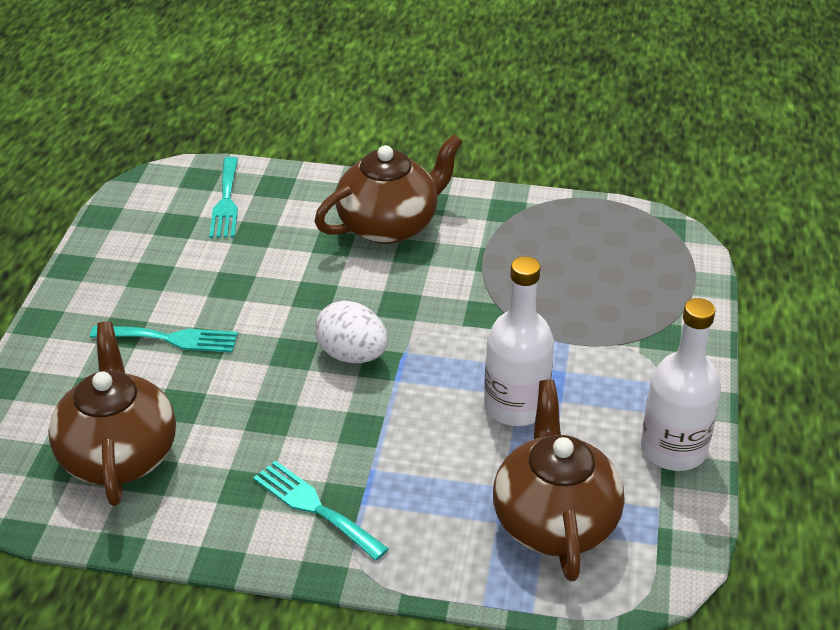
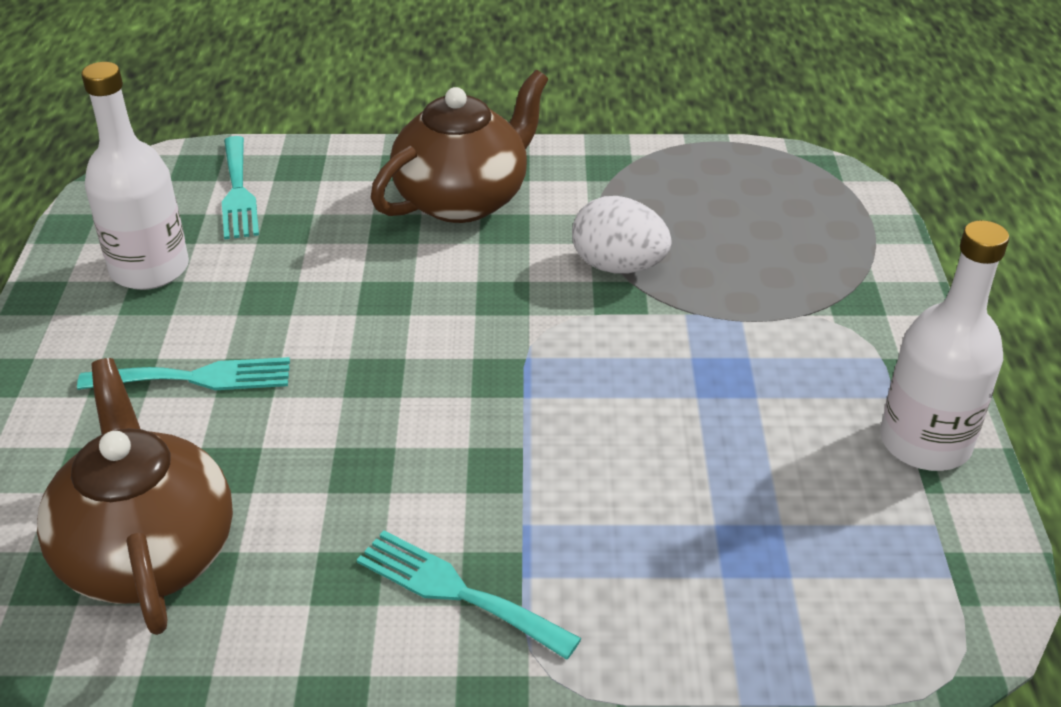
camera: 10 degrees left, 0 degrees up
(352, 355) = (456, 370): white egg -> white egg (618, 266)
(516, 406) = (698, 411): white bottle -> white bottle (150, 269)
(554, 520) = (800, 563): brown teapot -> none

